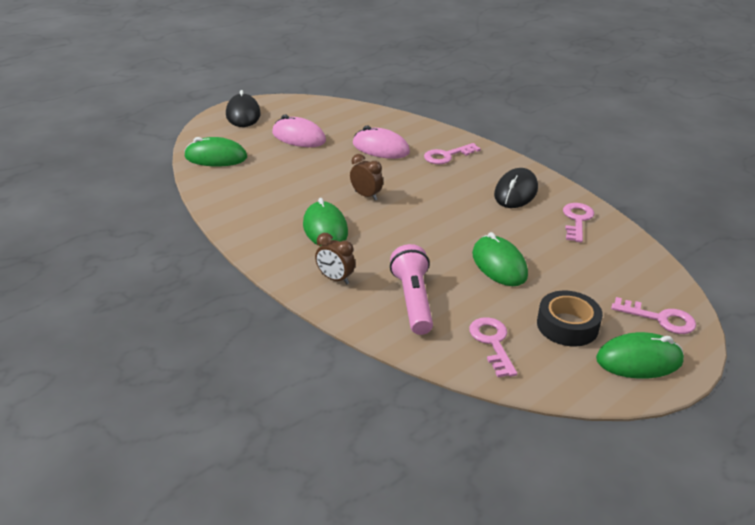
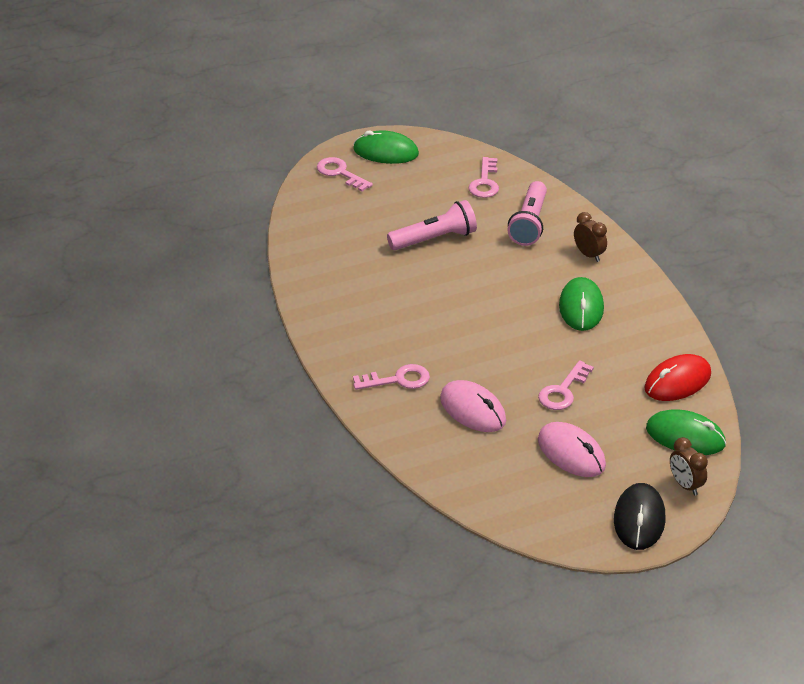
camera: 160 degrees left, 5 degrees up
(226, 188) = (677, 381): none -> red mouse
(366, 195) = (522, 340): brown clock -> brown clock (685, 485)
(499, 265) = (435, 239): green mouse -> pink flashlight
(515, 192) = (357, 312): black mouse -> none
(567, 325) = (417, 182): black tape -> none
(577, 220) = (323, 267): pink key -> pink key (563, 391)

